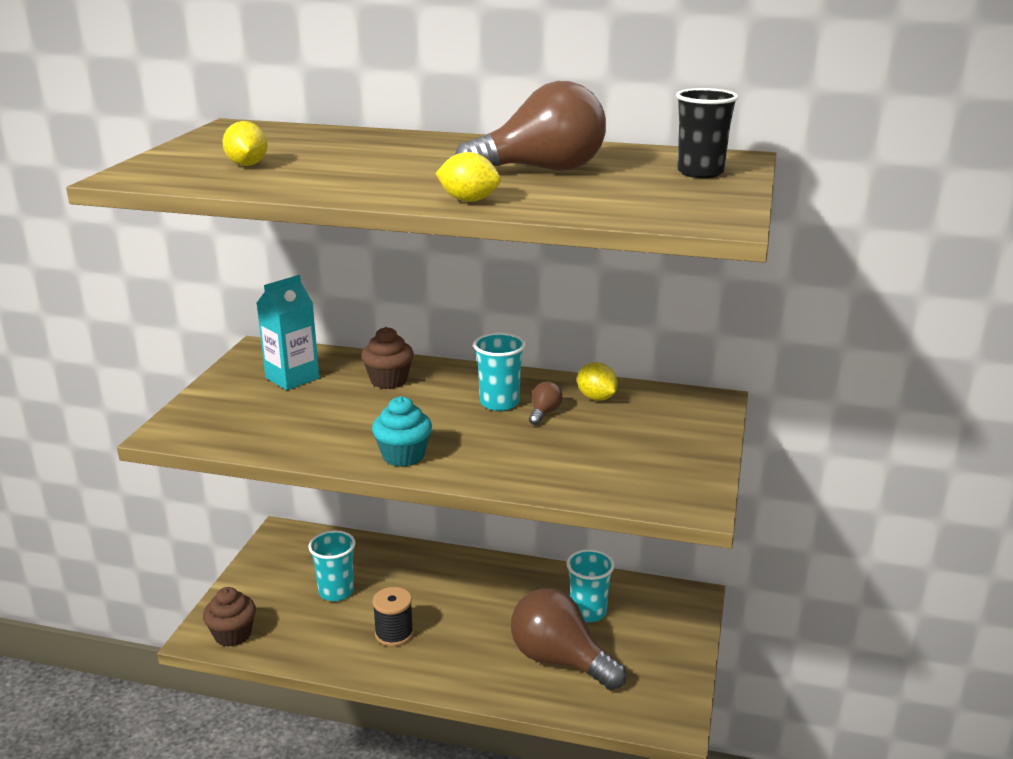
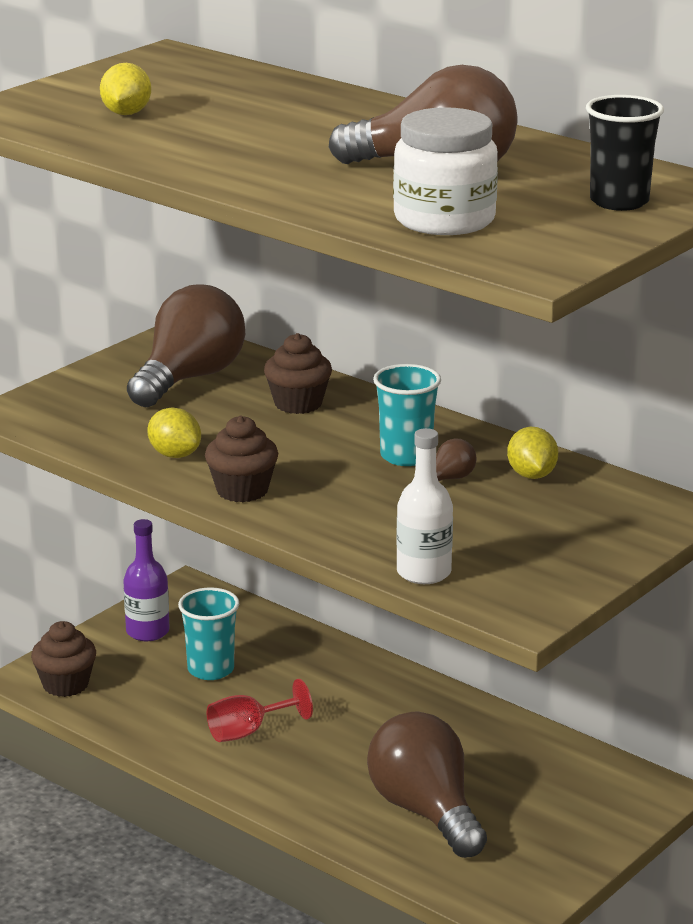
camera: 25 degrees right, 0 degrees up
(271, 574) = (147, 632): none -> purple bottle
(292, 378) = (189, 378): turquoise carton -> brown light bulb
(394, 634) = (248, 732): black spool -> red goblet
(403, 456) = (242, 490): turquoise cupcake -> brown cupcake
(468, 200) = (303, 196): yellow lemon -> yellow lemon (175, 455)
(588, 612) = (503, 771): turquoise cup -> none
(594, 489) = (423, 573): none -> white bottle
(600, 201) = (444, 220): none -> white jar

